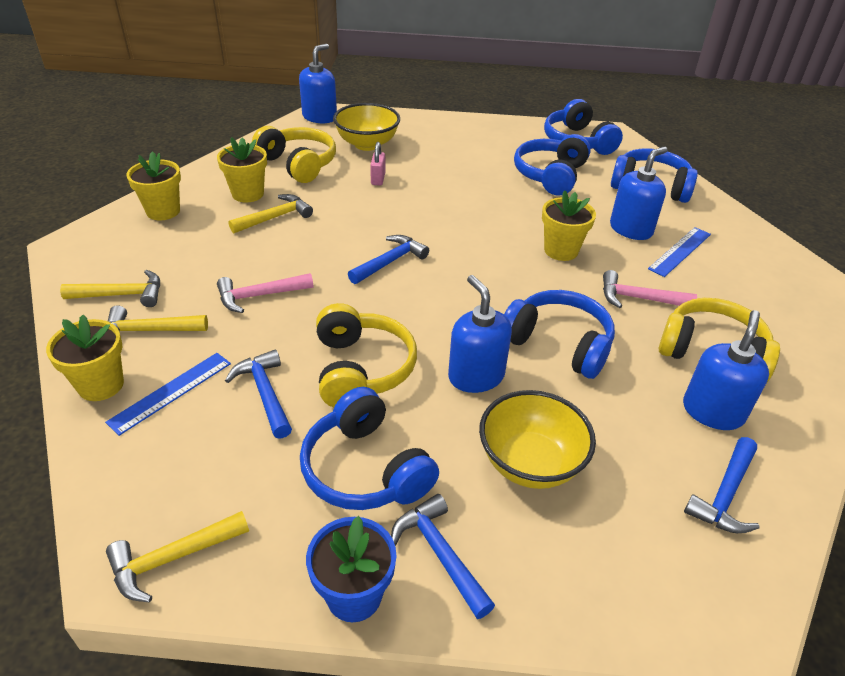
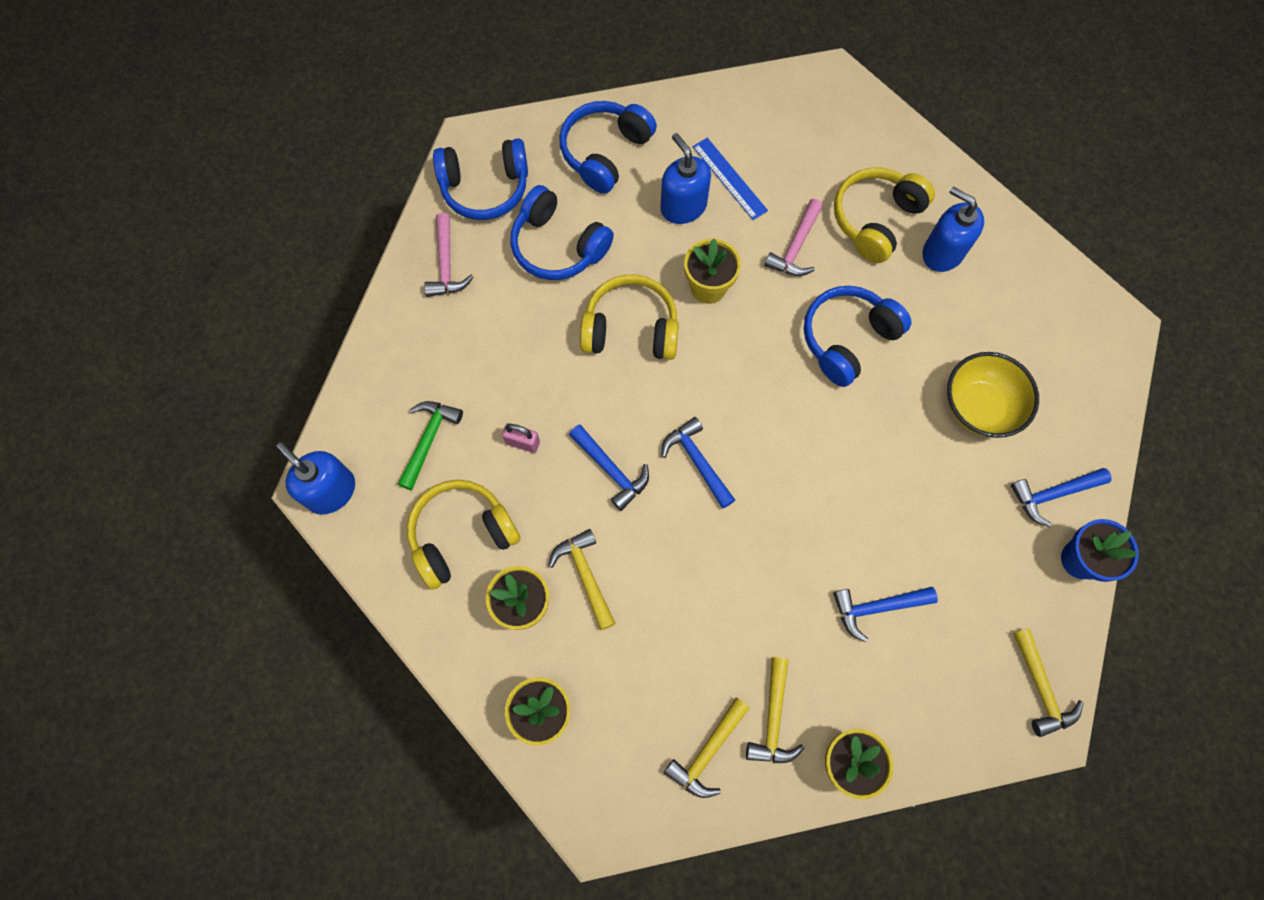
camera: 75 degrees left, 30 degrees up
(122, 295) = (707, 752): yellow hammer -> yellow hammer turned 150 degrees counterclockwise
(171, 392) = (864, 694): blue ruler -> none
(259, 296) = (733, 603): pink hammer -> pink hammer (446, 264)
(361, 369) = (856, 518): yellow headphones -> yellow headphones (631, 329)
(366, 469) = (971, 533): blue headphones -> none
(367, 144) = (429, 440): yellow bowl -> green hammer
(476, 376) = (879, 421): blue soap dispenser -> none
(725, 495) = (1021, 283): blue hammer -> blue hammer (611, 470)

